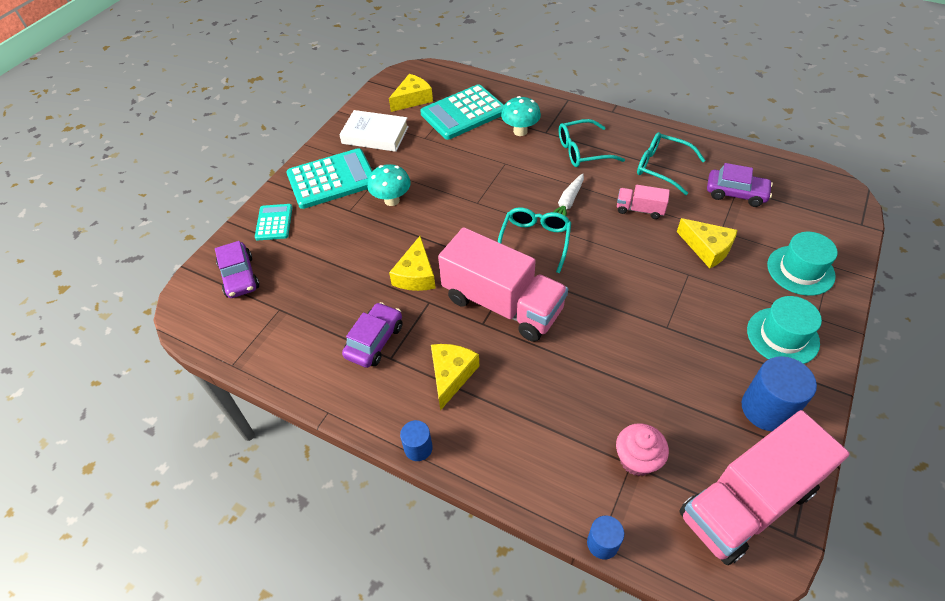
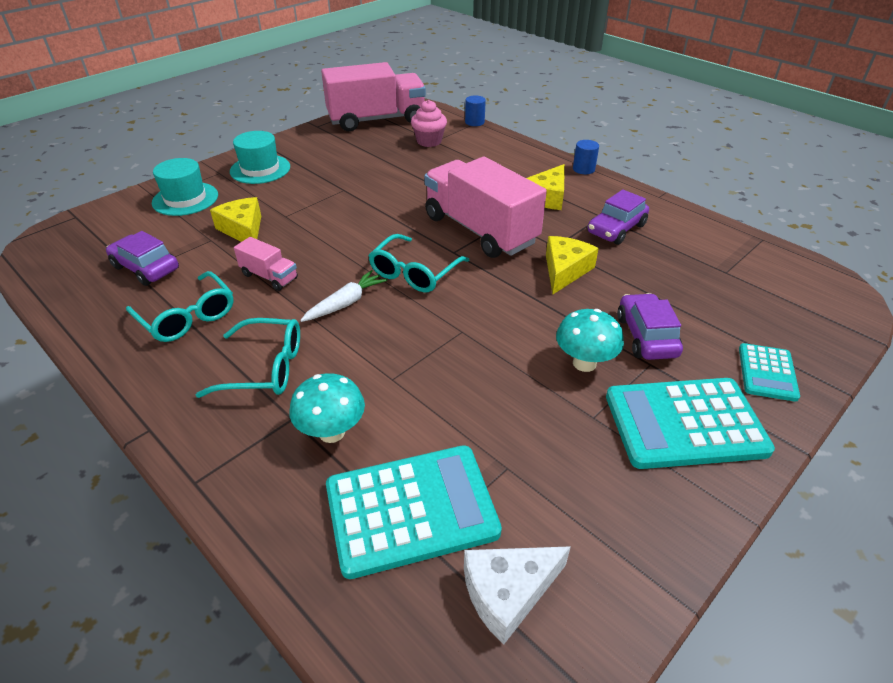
camera: 165 degrees left, 10 degrees down
(239, 277) = (790, 313): purple car -> purple car (646, 336)
(375, 135) = (605, 504): white book -> none
(412, 99) = (508, 593): yellow cheese -> white cheese
(767, 409) = (319, 144): blue cylinder -> none

